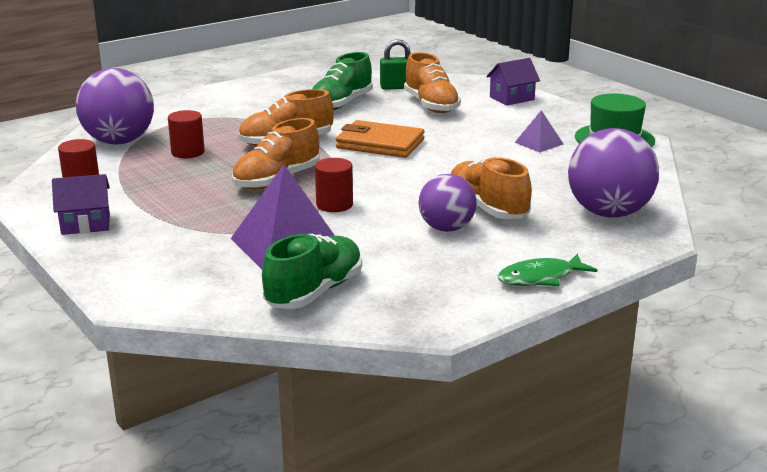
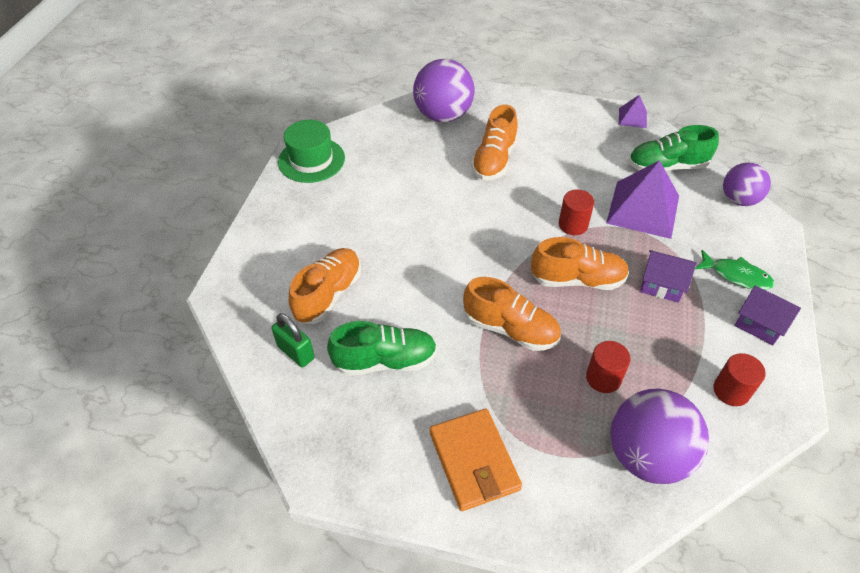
camera: 130 degrees left, 25 degrees up
(380, 144) = (450, 270): orange wallet -> orange wallet (474, 461)
(446, 228) = (540, 162): purple ball -> purple ball (739, 200)
(511, 98) = (261, 254): purple house -> purple house (661, 285)
(539, 143) = (357, 190): purple pyramid -> purple pyramid (632, 118)
(540, 278) = (549, 106): green fish -> green fish (736, 276)

